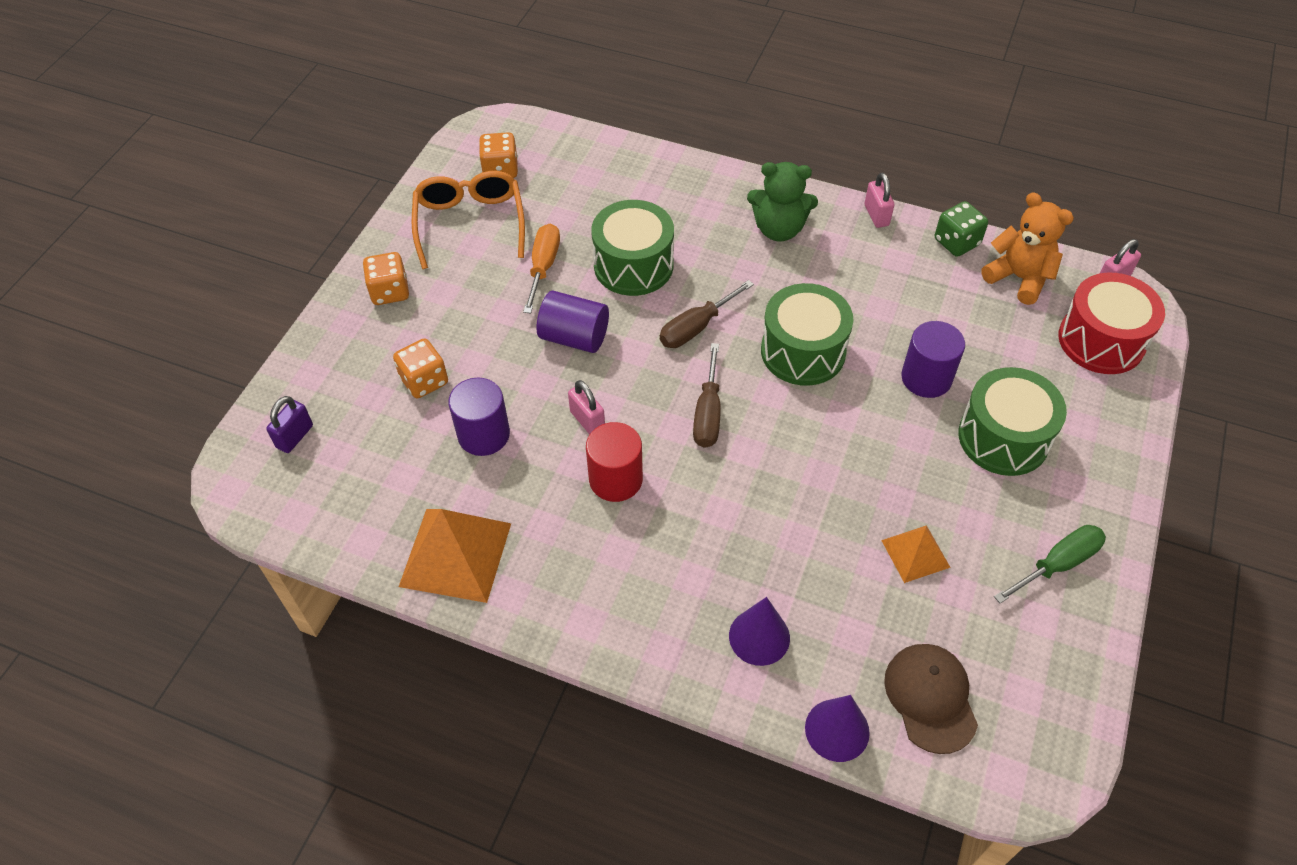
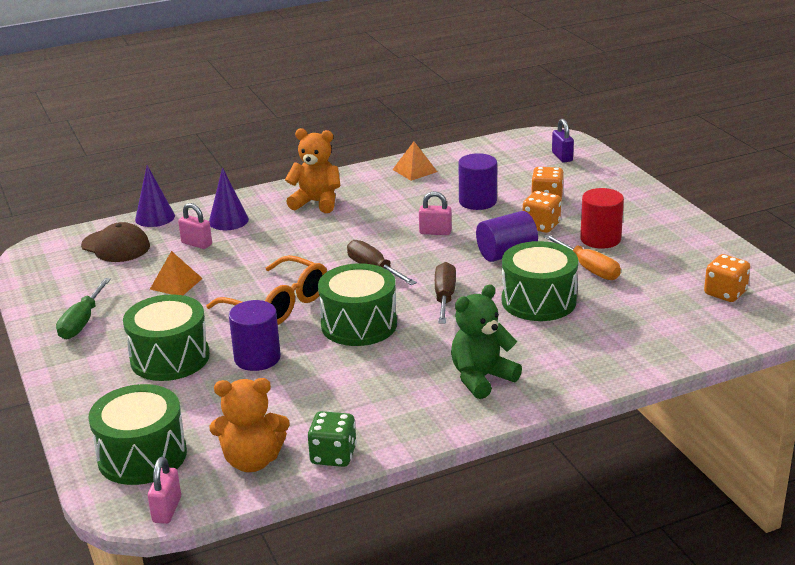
camera: 135 degrees right, 25 degrees down
(390, 292) = (643, 213): orange dice -> orange dice (541, 226)
(455, 554) = (415, 170): orange pyramid -> orange pyramid, size x0.56
(470, 223) = (675, 260): orange glasses -> orange glasses (278, 304)
(615, 479) = (382, 224): red cylinder -> red cylinder (600, 239)
(630, 585) = (316, 202): none -> orange teddy bear
(876, 215) = (423, 434): pink padlock -> pink padlock (196, 244)
(1101, 340) = (142, 456): red drum -> green drum

